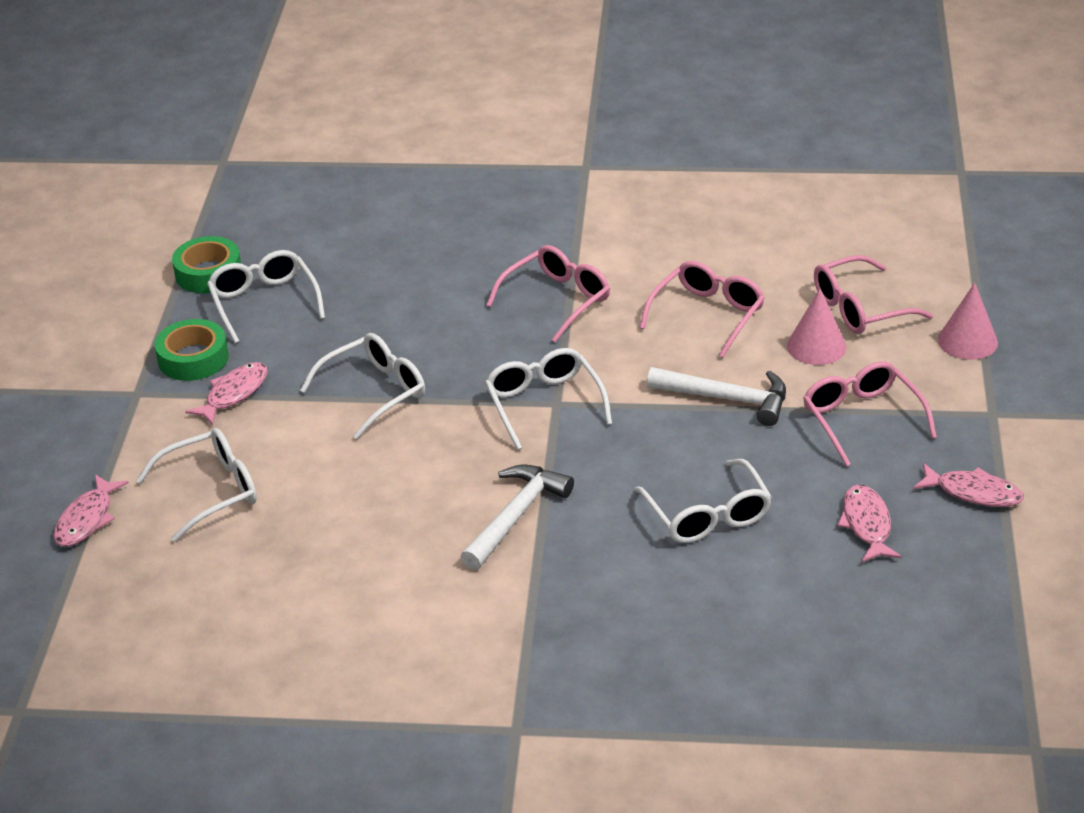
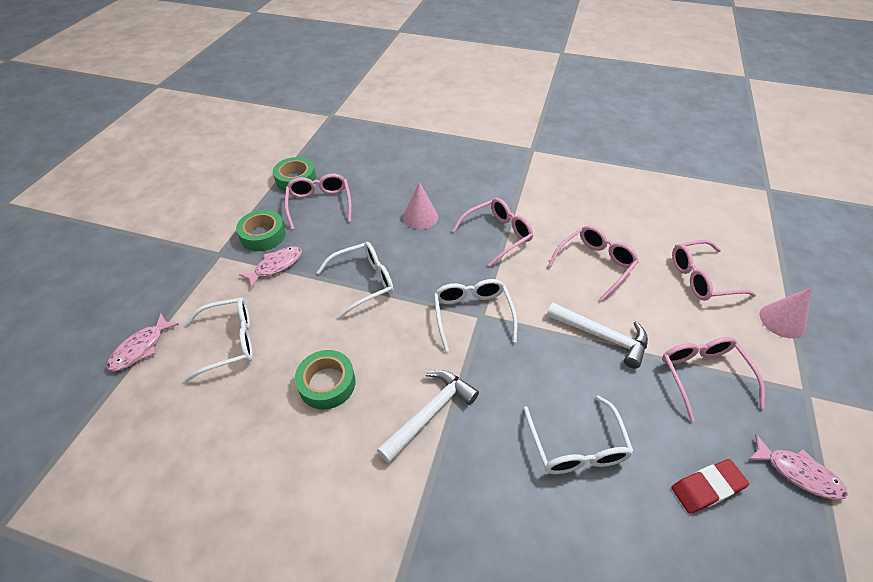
camera: 10 degrees right, 10 degrees up
(264, 302) = (319, 204): white glasses -> pink glasses
(368, 511) = (327, 383): none -> green tape
(816, 346) = (669, 304): pink cone -> pink cone (420, 217)
(867, 524) = (707, 488): pink fish -> red eraser

